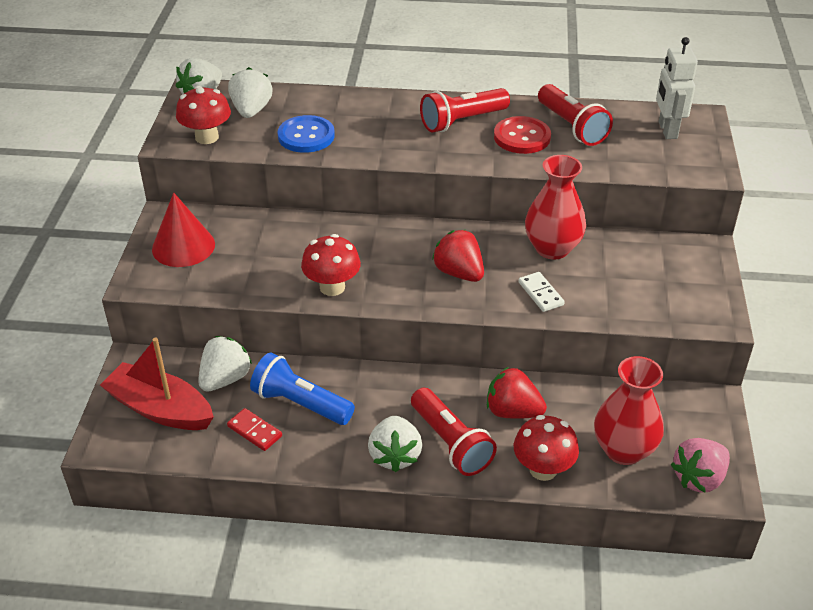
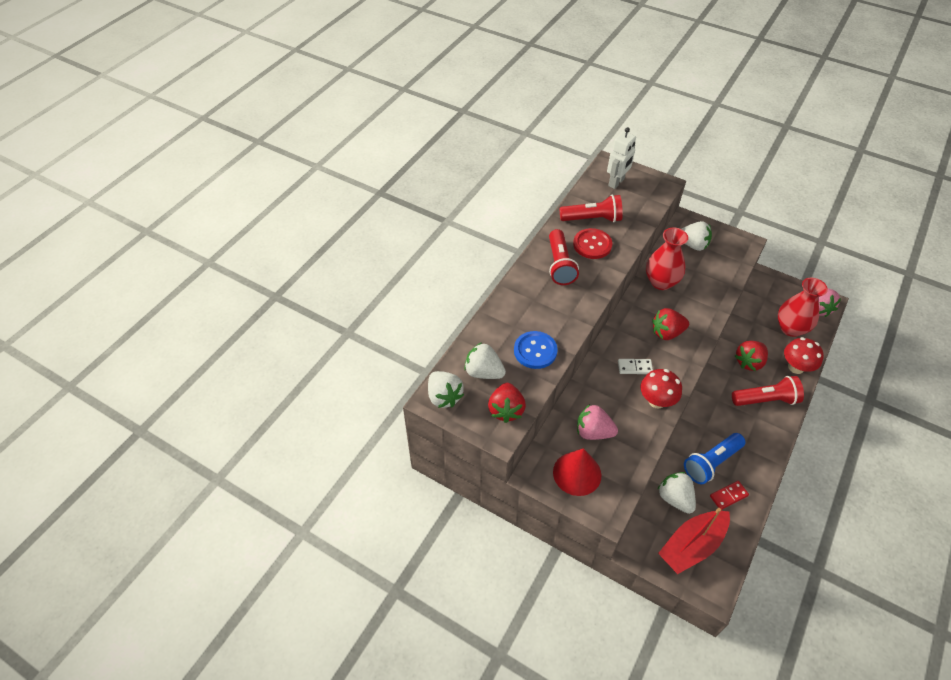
camera: 65 degrees left, 10 degrees up
(207, 137) = (506, 410): red mushroom -> red strawberry
(250, 245) = (593, 432): none -> pink strawberry
(395, 456) = (768, 430): white strawberry -> white strawberry (692, 245)
(541, 293) = (700, 304): white domino -> white domino (635, 367)
(667, 130) = (616, 182): white robot -> white robot turned 75 degrees counterclockwise

